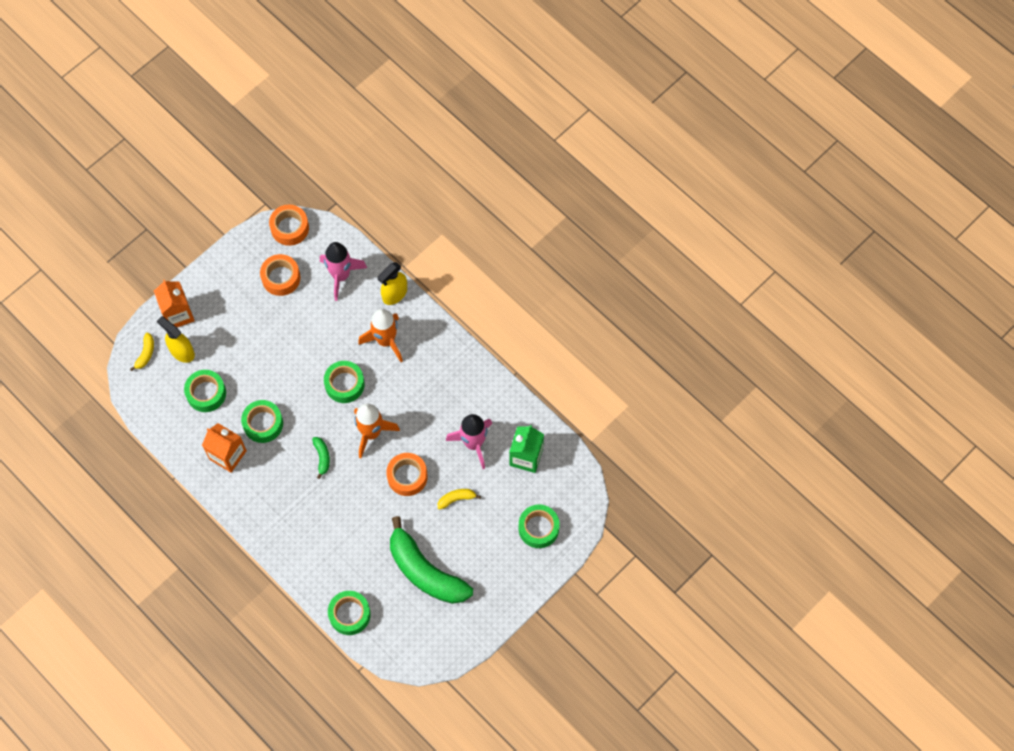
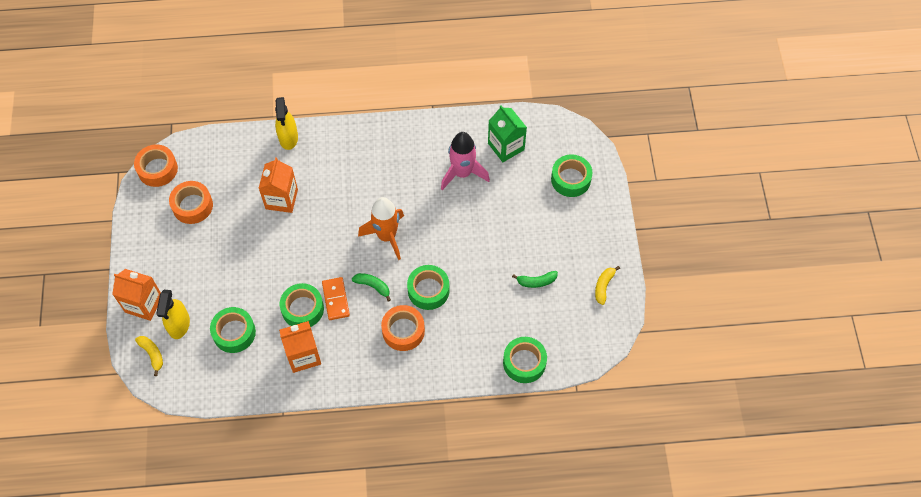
camera: 50 degrees left, 5 degrees down
(182, 351) = (179, 325): yellow spray bottle -> yellow spray bottle turned 75 degrees counterclockwise
(289, 440) = (335, 299): none -> orange domino
(339, 333) = (281, 199): none -> orange carton
(341, 276) = (235, 163): pink rocket -> none
(344, 384) = (327, 226): green tape -> green tape (428, 290)
(386, 341) = (320, 171): orange rocket -> none
(407, 476) = (446, 237): orange tape -> orange tape (403, 331)
(425, 571) = (536, 281): green banana -> green banana, size x0.40
(456, 499) = (496, 217): yellow banana -> yellow banana (603, 286)

